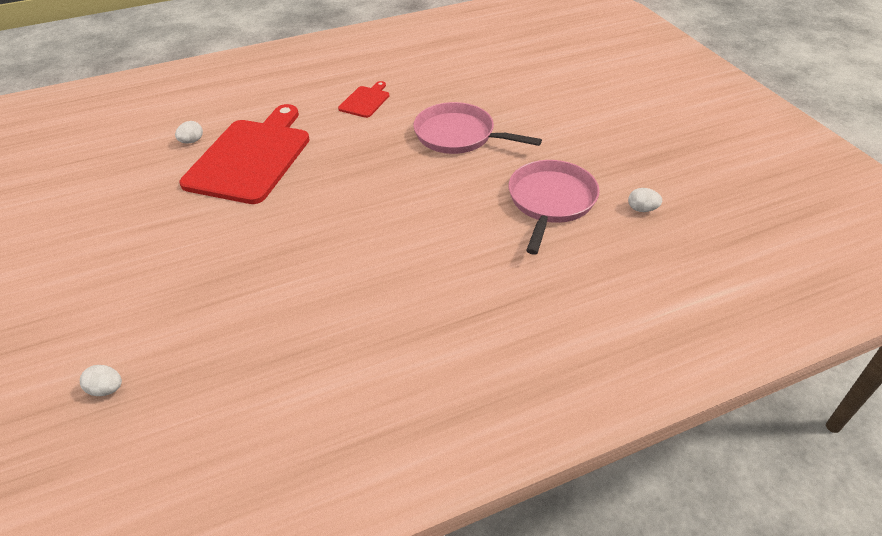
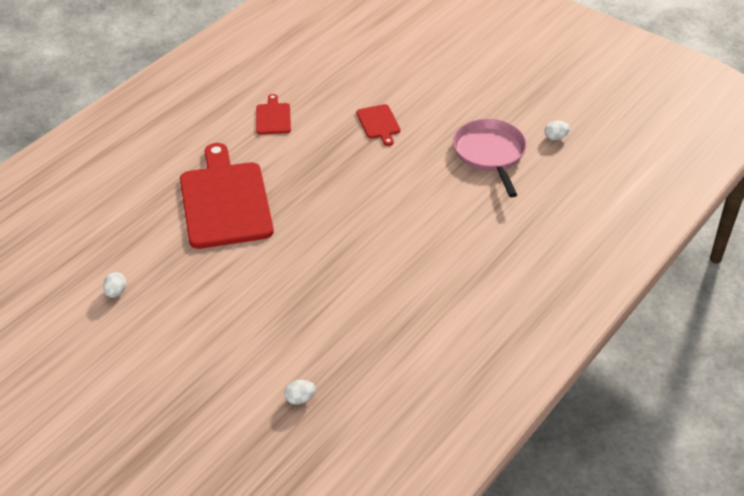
camera: 30 degrees left, 0 degrees up
(192, 141) = (156, 206): white egg -> white egg (116, 292)
(458, 135) = (379, 123): pink pan -> red cutting board

